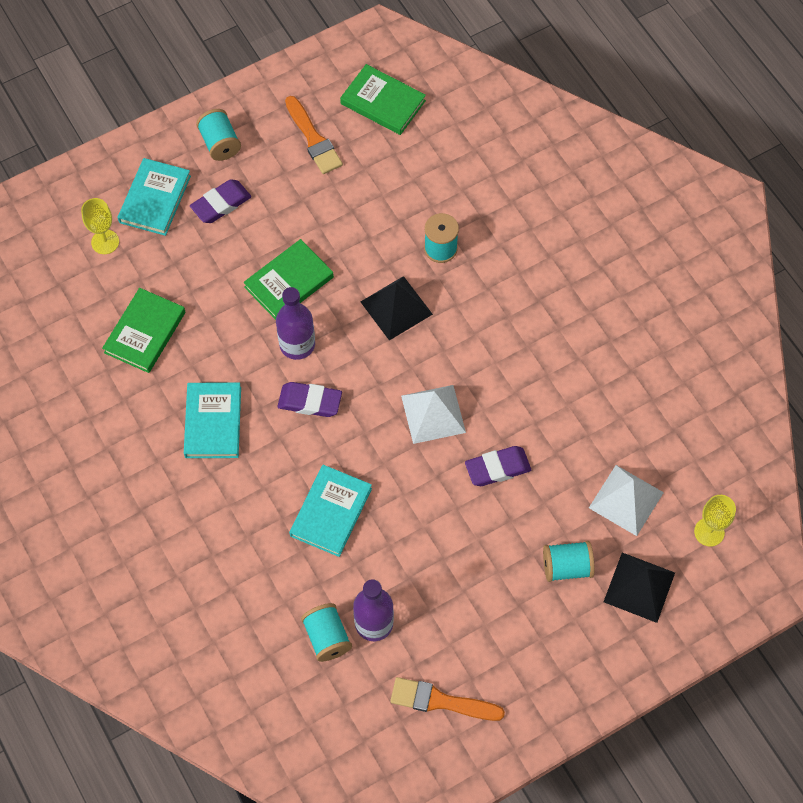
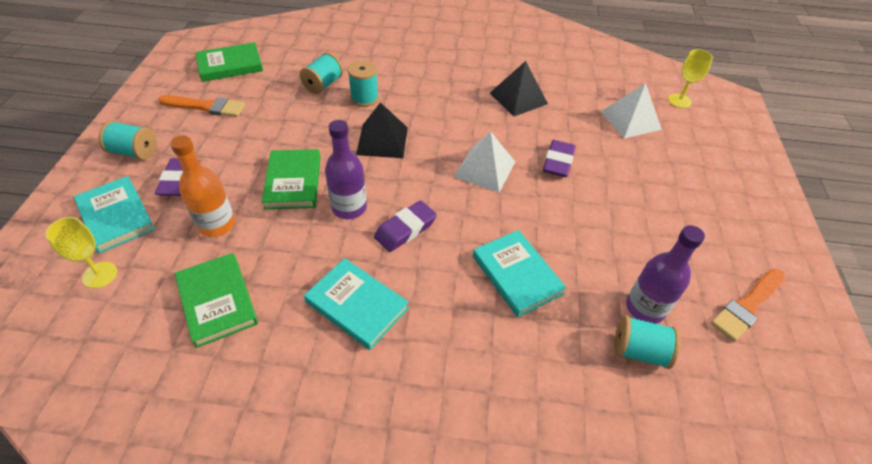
camera: 55 degrees left, 15 degrees down
(204, 270) = (217, 224): none -> orange bottle
(566, 567) = (664, 171): turquoise spool -> turquoise spool (323, 84)
(639, 587) = (702, 148): black pyramid -> black pyramid (518, 98)

